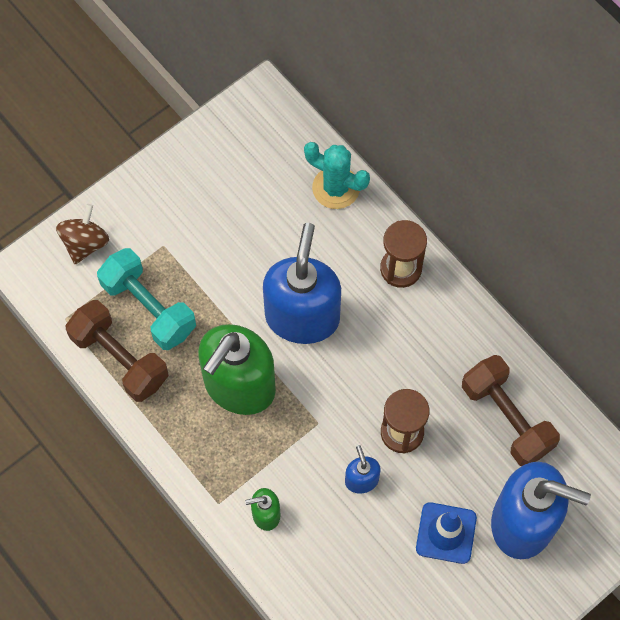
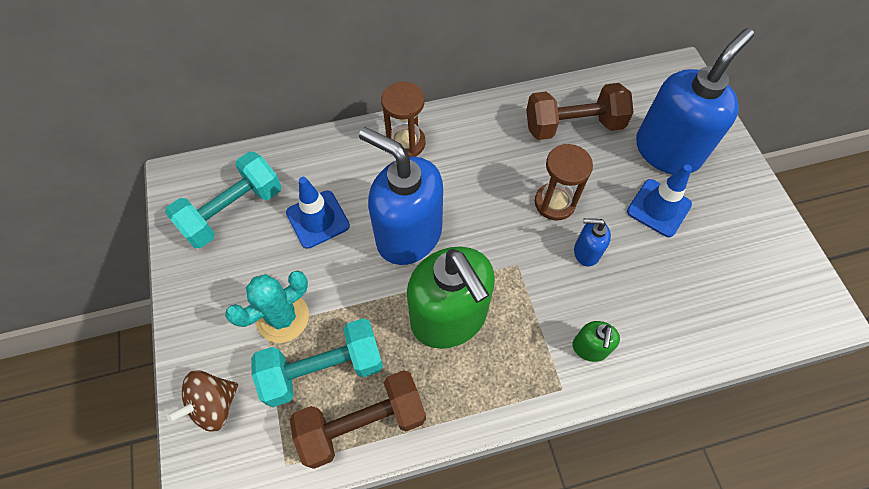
camera: 65 degrees left, 5 degrees down
(85, 243) = (214, 405): brown spinning top -> brown spinning top turned 90 degrees counterclockwise
(253, 160) = (233, 211): none -> turquoise dumbbell
(280, 233) = (318, 219): none -> blue traffic cone
(336, 188) = (303, 159): turquoise cactus -> turquoise cactus (282, 317)

